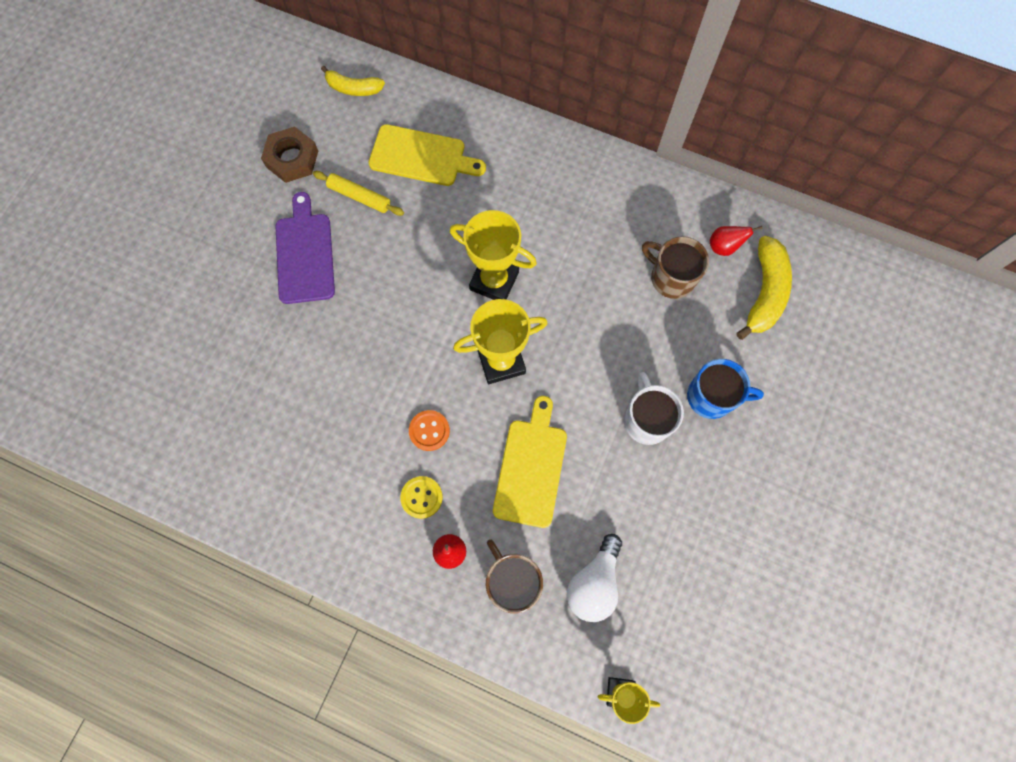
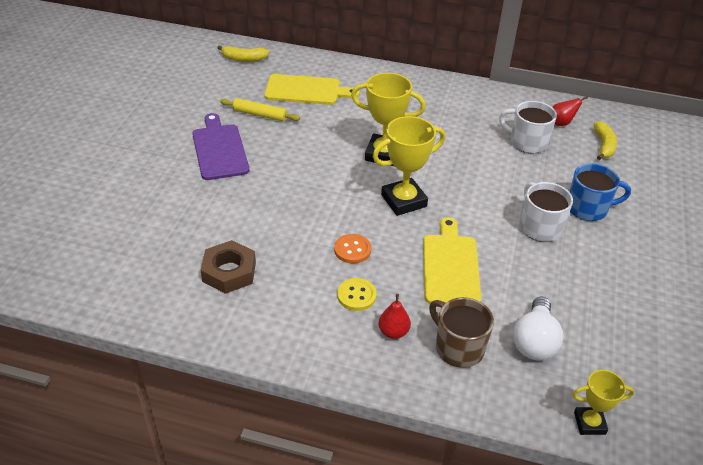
camera: 10 degrees left, 30 degrees down
(292, 159) = (200, 97): brown nut -> brown nut (229, 272)
(671, 277) = (527, 142): brown mug -> white mug
(764, 293) = (604, 146): yellow banana -> yellow banana, size x0.63

